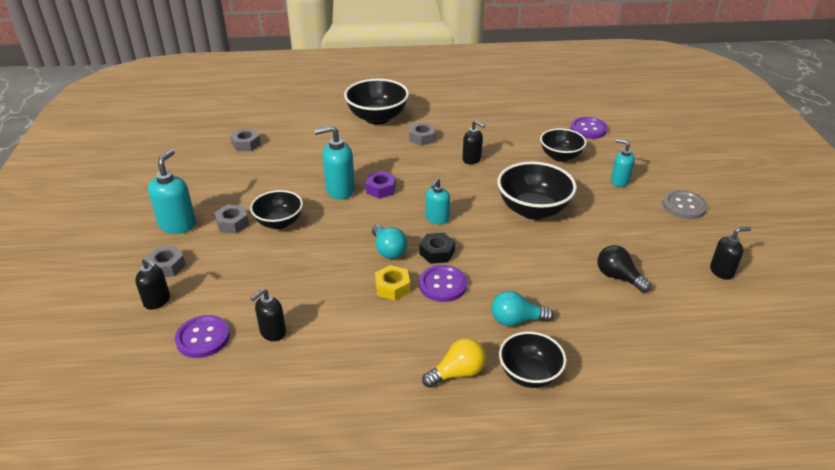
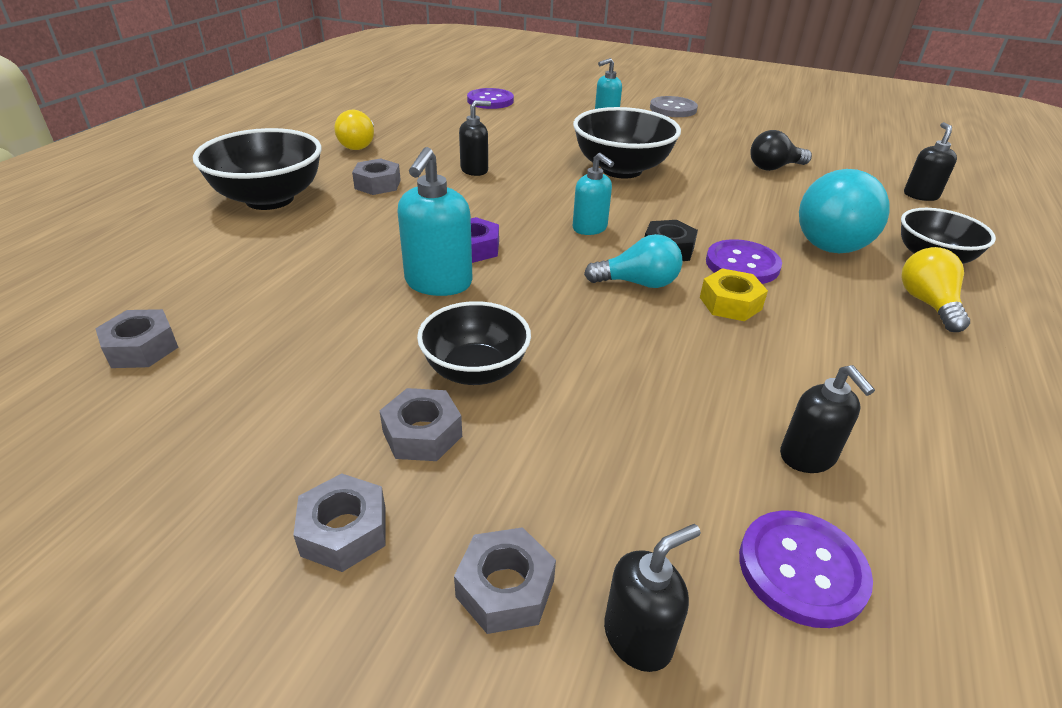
camera: 65 degrees left, 0 degrees up
(178, 225) = (344, 531): turquoise soap dispenser -> grey nut
(464, 114) = (359, 145): none -> yellow light bulb
(516, 320) = (831, 239): turquoise light bulb -> turquoise light bulb, size x1.69
(560, 156) = (528, 127): black bowl -> none
(722, 271) = (784, 127): black soap dispenser -> black soap dispenser (920, 195)

